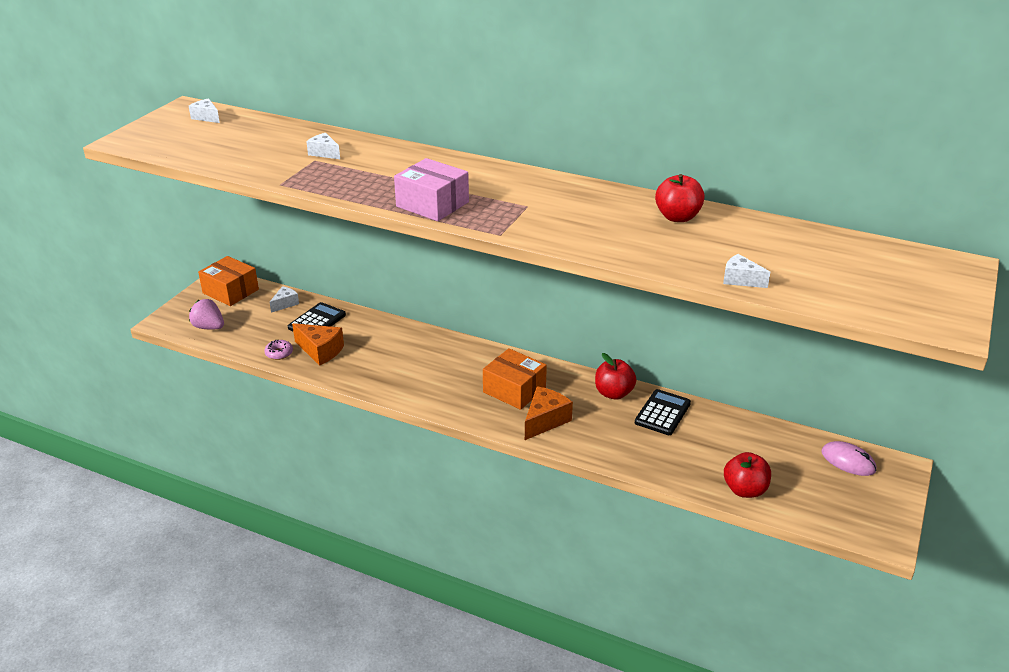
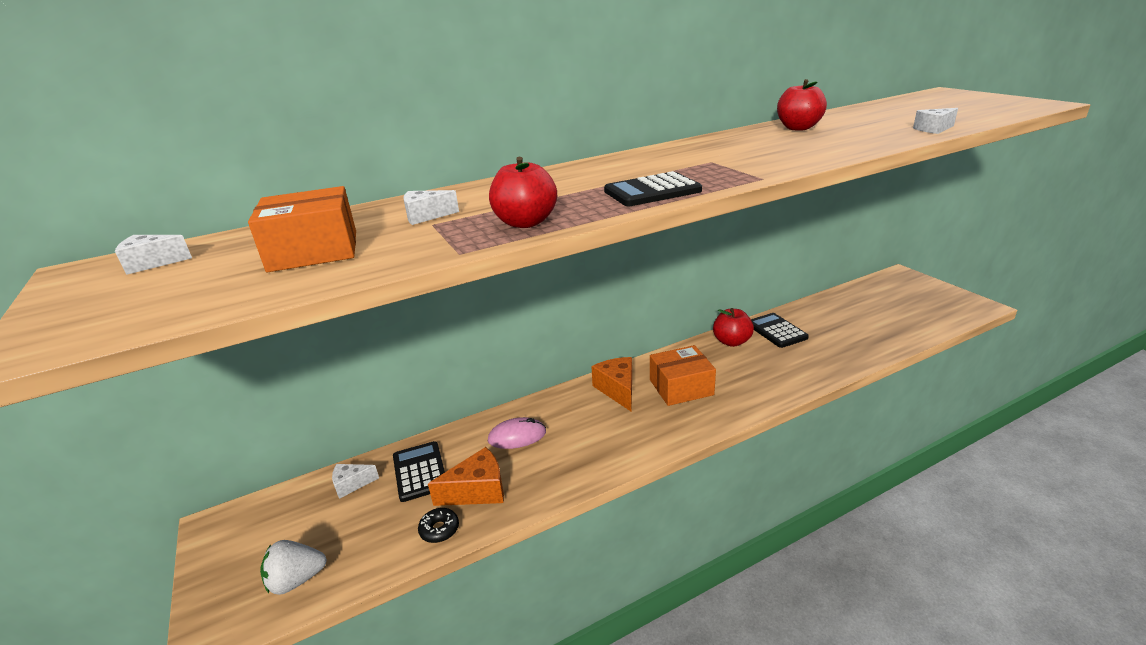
camera: 50 degrees left, 5 degrees down
(209, 327) = (297, 580): pink strawberry -> white strawberry
(230, 291) = (255, 524): orange box -> orange box (314, 251)
(279, 353) = (439, 529): pink donut -> black donut
(285, 304) = (352, 484): white cheese -> white cheese turned 90 degrees counterclockwise
(432, 204) = (652, 191): pink box -> black calculator
(545, 420) = (741, 388): orange cheese -> orange cheese (618, 390)
(745, 490) = (898, 334): red apple -> red apple (525, 223)
(848, 461) = (885, 287): pink mouse -> pink mouse (517, 436)

